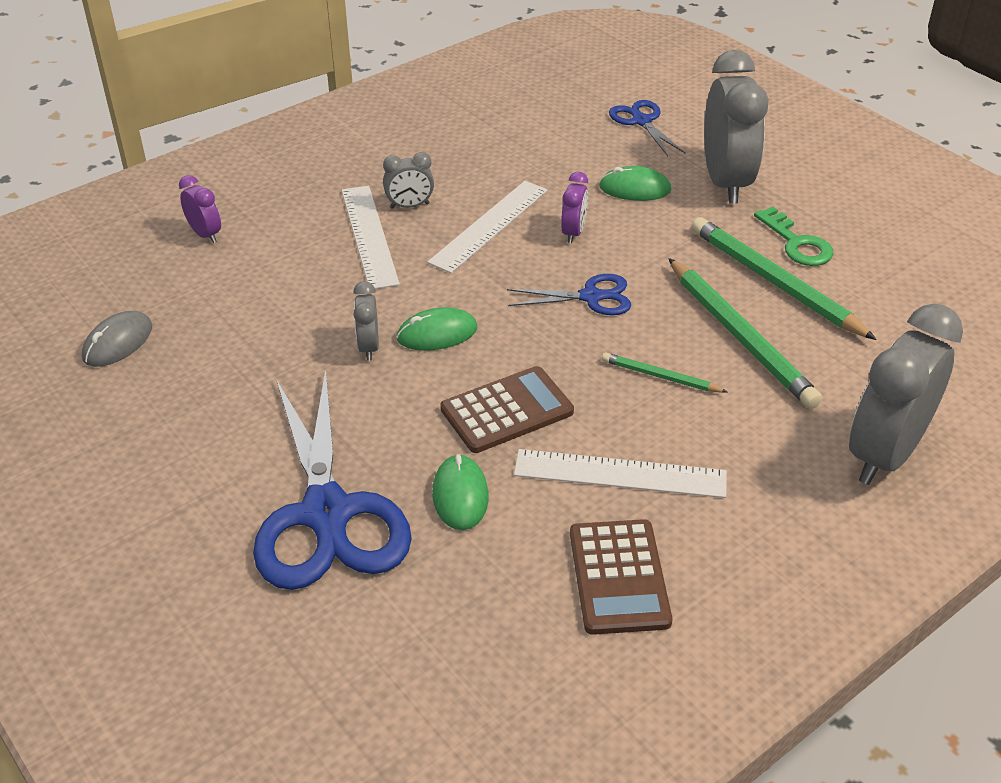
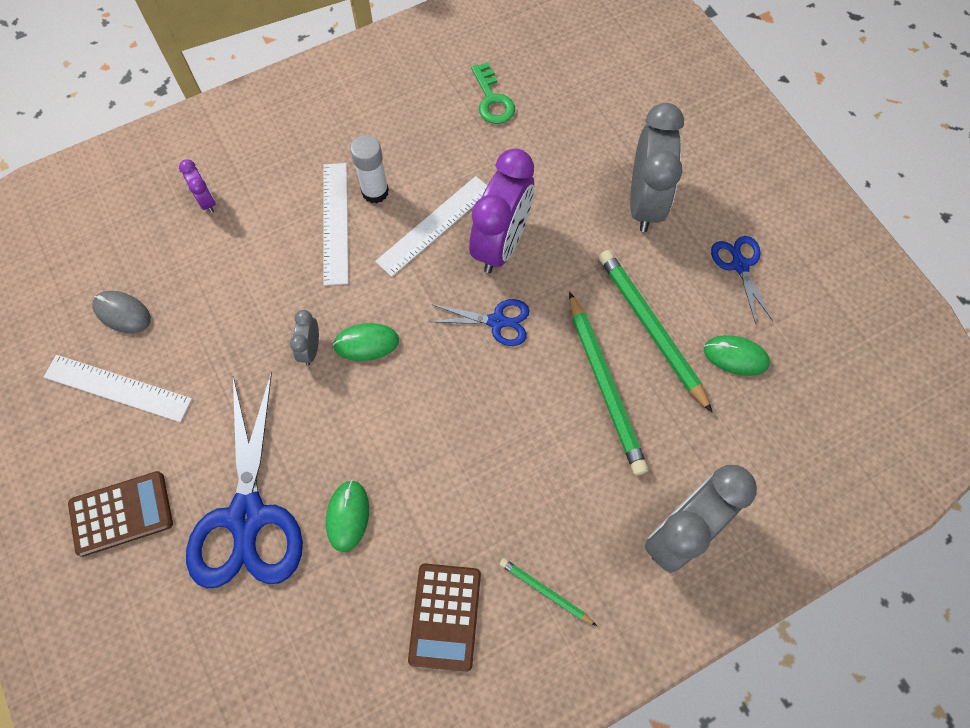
camera: 10 degrees right, 25 degrees up
(118, 342) = (122, 313): grey mouse -> grey mouse turned 75 degrees clockwise
(409, 206) = (375, 191): grey clock -> white glue stick
(507, 410) = (402, 435): brown calculator -> brown calculator (121, 513)
(573, 232) = (501, 244): purple clock -> purple clock, size x2.18
(620, 474) = (471, 516): white ruler -> white ruler (117, 388)
(635, 188) = (565, 198): green mouse -> green mouse (735, 356)
(641, 121) = (593, 114): blue scissors -> blue scissors (739, 265)
(660, 376) = (529, 419): green pencil -> green pencil (545, 591)
(797, 243) = (683, 286): green key -> green key (492, 100)

